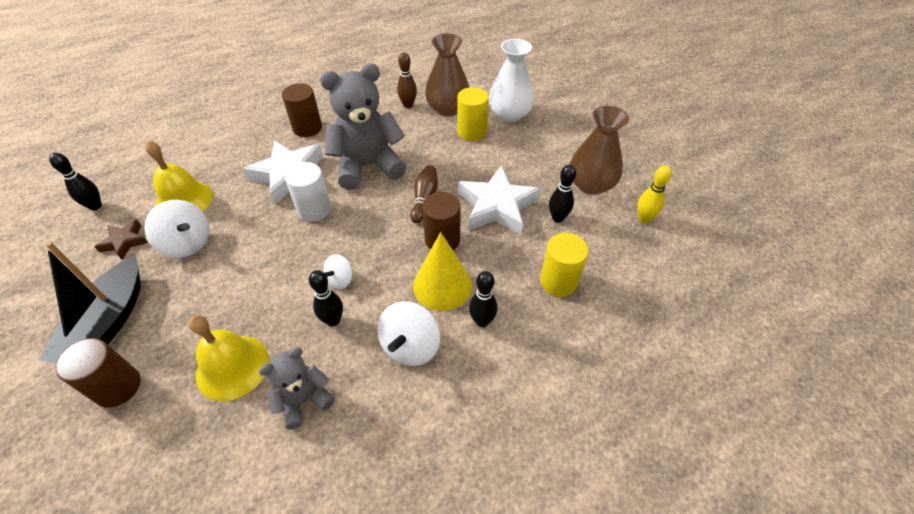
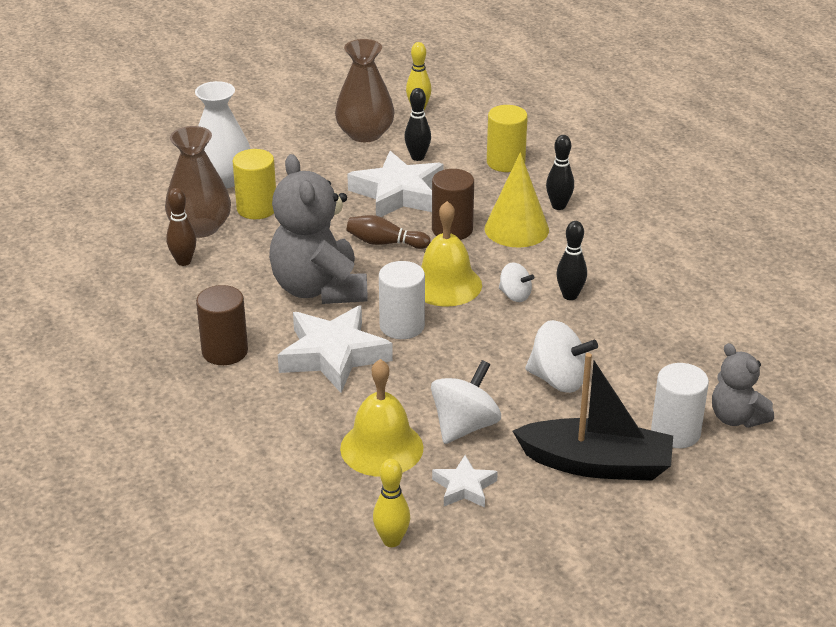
camera: 90 degrees left, 15 degrees down
(95, 206) = (391, 540): black bowling pin -> yellow bowling pin
(118, 387) = (675, 432): brown cylinder -> white cylinder
(124, 242) = (464, 487): brown star -> white star
(232, 367) = (636, 355): yellow bell -> yellow bell (445, 284)
(304, 400) = (663, 305): grey teddy bear -> grey teddy bear (736, 418)
(410, 346) = (593, 246): white spinning top -> white spinning top (558, 380)

